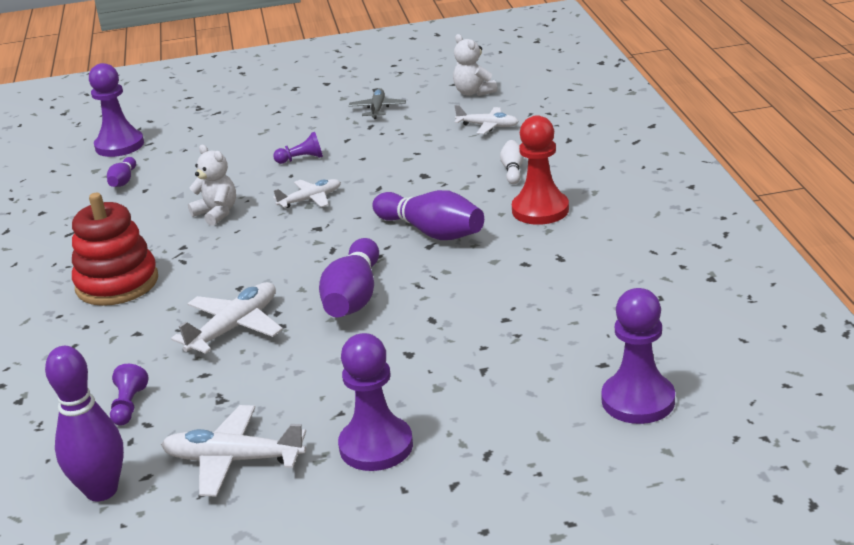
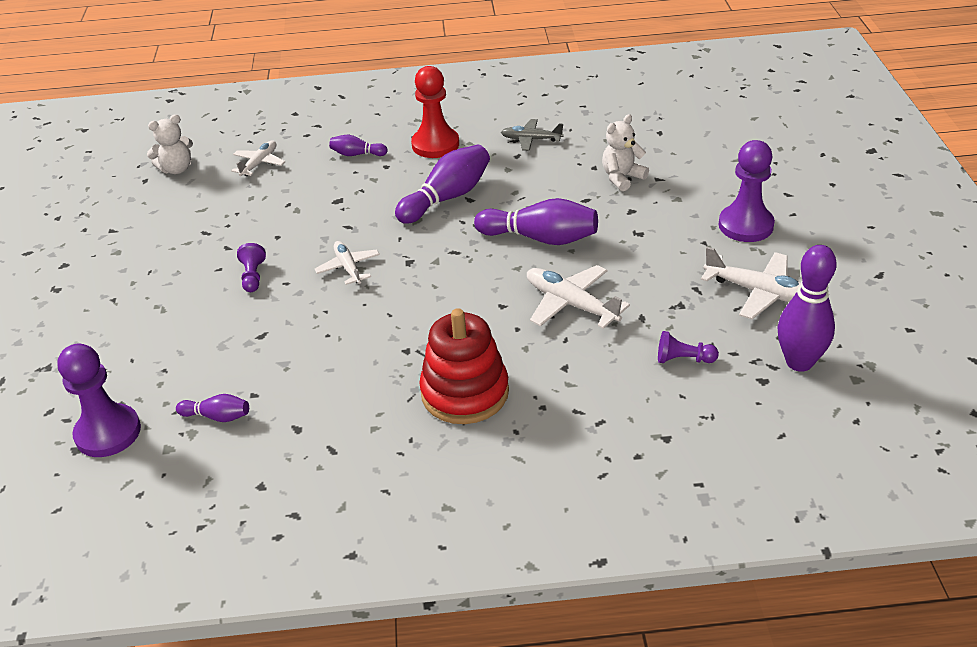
camera: 85 degrees left, 10 degrees up
(217, 213) = (344, 331): white teddy bear -> white teddy bear (622, 178)
(233, 460) = (760, 293): white plane -> white plane turned 75 degrees counterclockwise
(377, 109) = (167, 228): grey plane -> grey plane (531, 140)
(512, 170) = (357, 154): white bowling pin -> purple bowling pin
(638, 400) = (702, 123): purple pawn -> none

